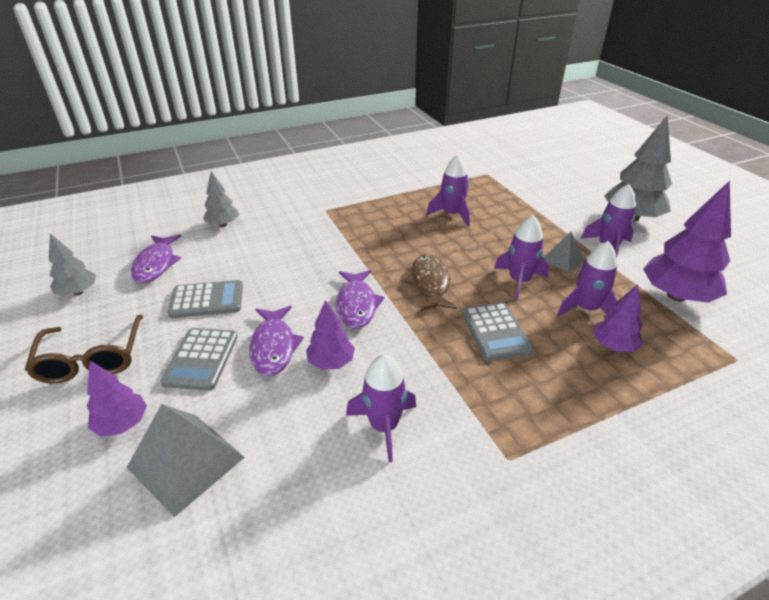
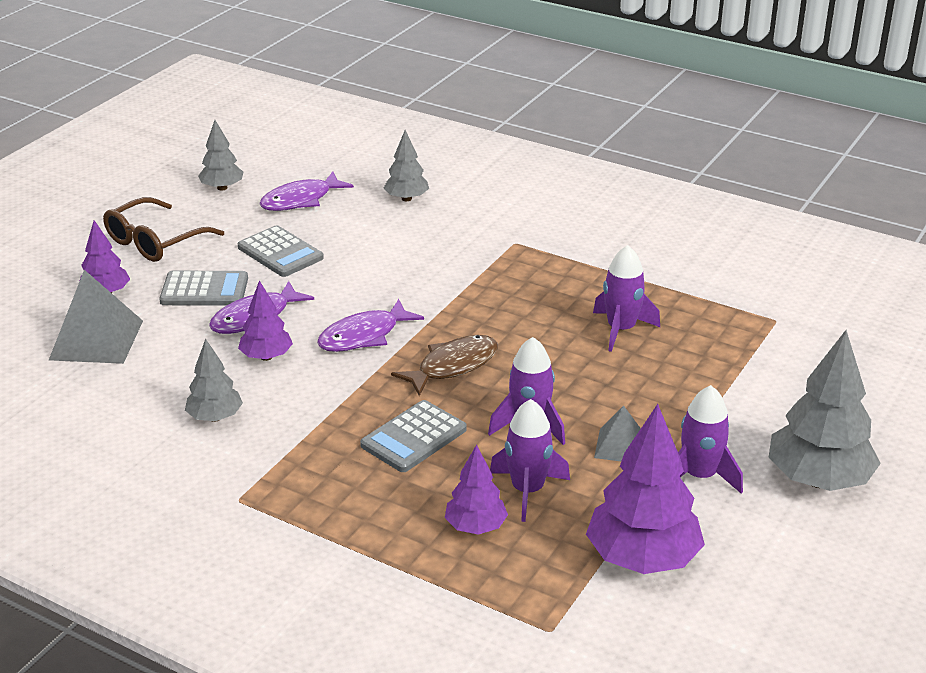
camera: 55 degrees right, 5 degrees down
(201, 359) = (204, 290): grey calculator -> grey calculator turned 150 degrees counterclockwise
(384, 426) = (215, 417): purple rocket -> grey tree

